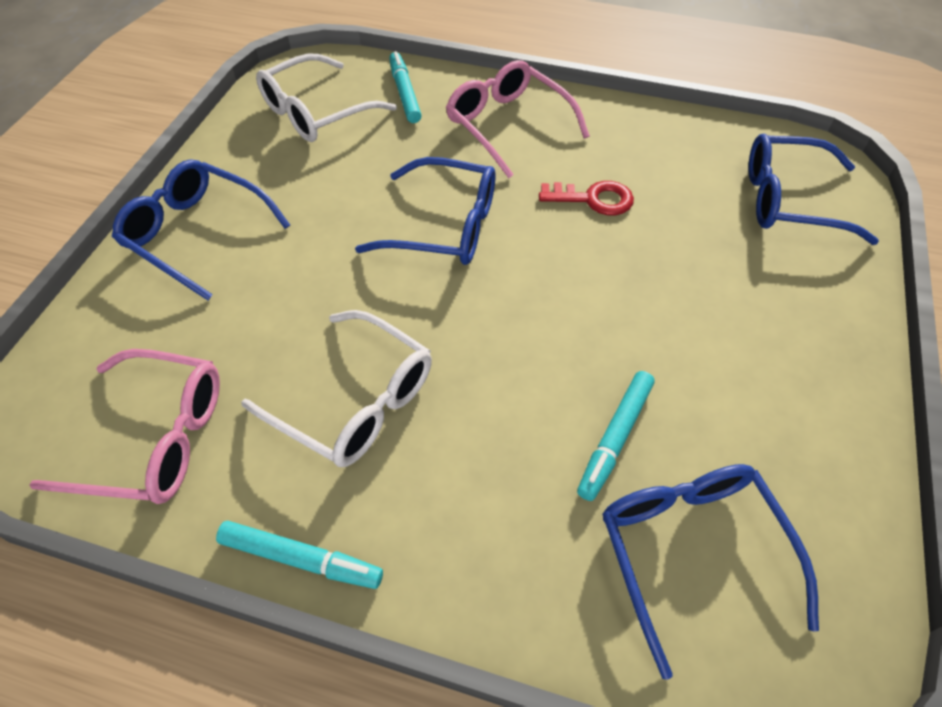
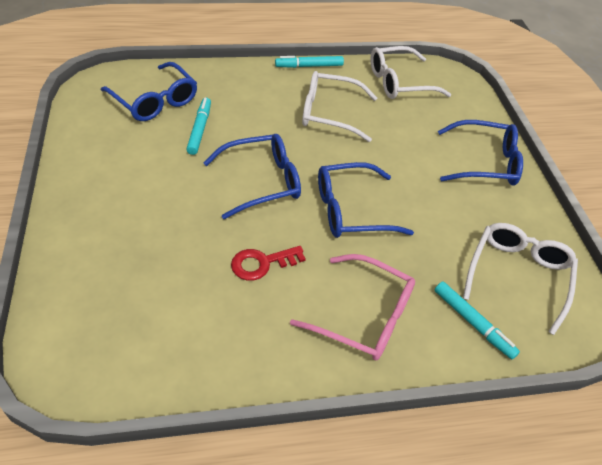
camera: 150 degrees right, 5 degrees down
(153, 438) = (400, 82): pink glasses -> white glasses
(791, 201) = (102, 314): blue glasses -> blue glasses (261, 182)

